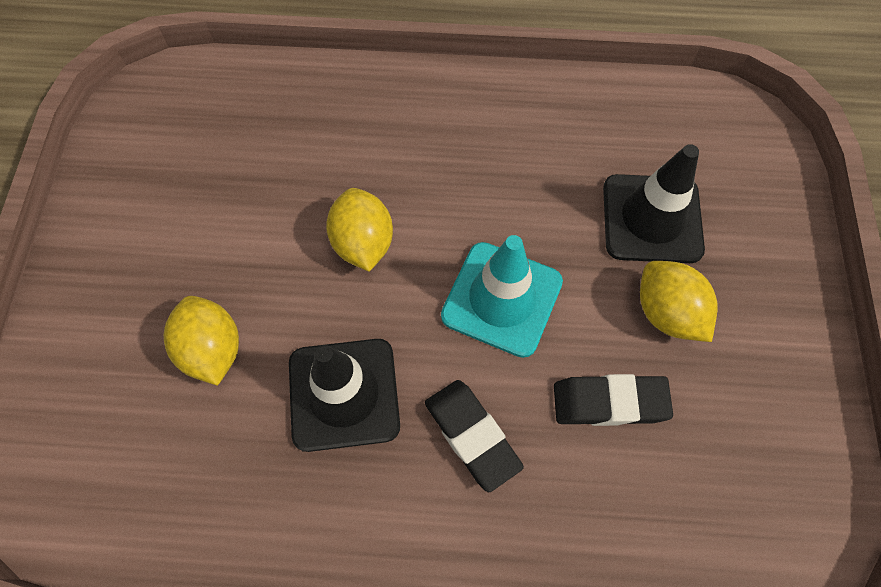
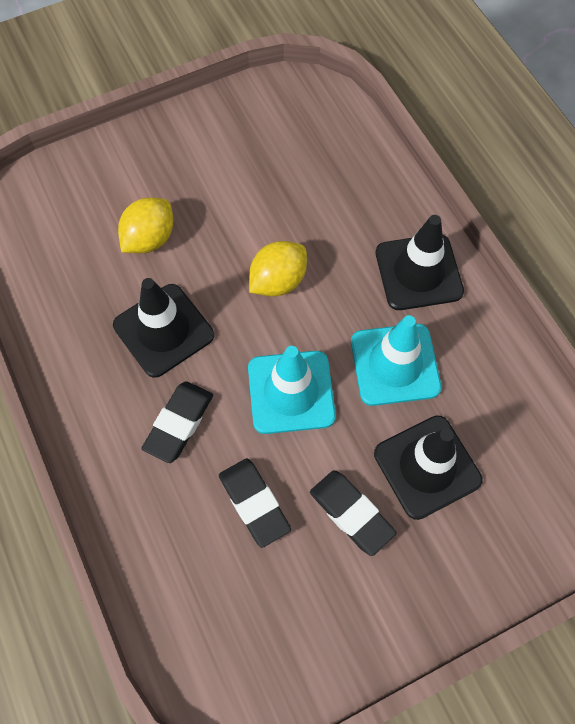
camera: 60 degrees right, 0 degrees up
(440, 113) = (418, 272): none -> black traffic cone
(528, 187) = (395, 364): none -> turquoise traffic cone
(667, 313) = (351, 514): yellow lemon -> black eraser

